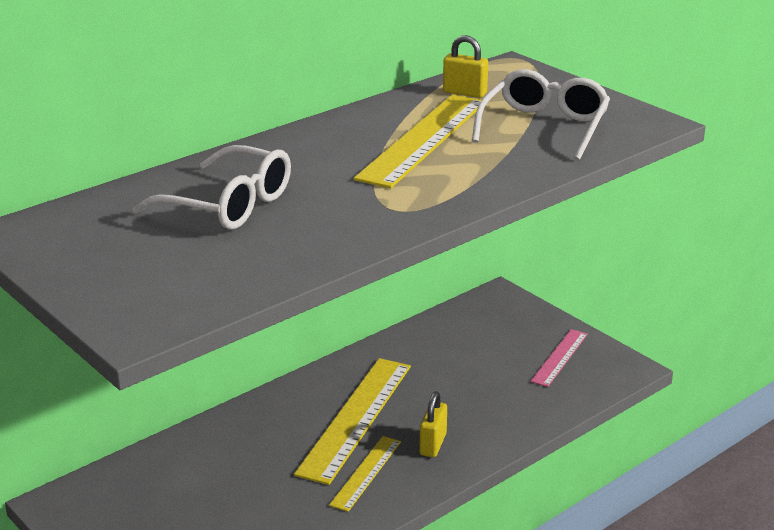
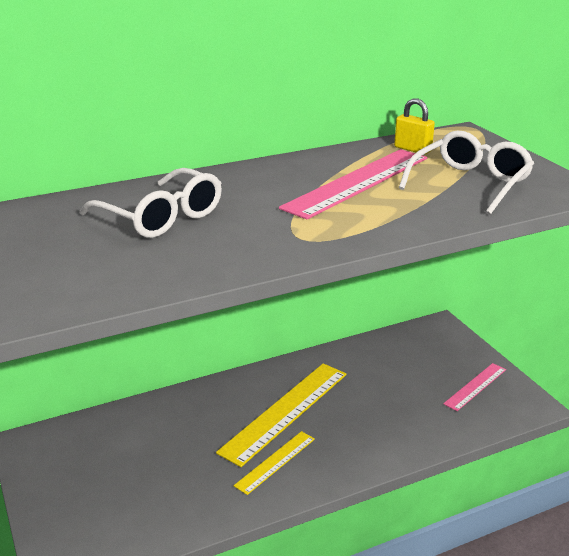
camera: 15 degrees right, 0 degrees up
(424, 139) = (358, 182): yellow ruler -> pink ruler
(433, 444) = (341, 446): yellow padlock -> none

